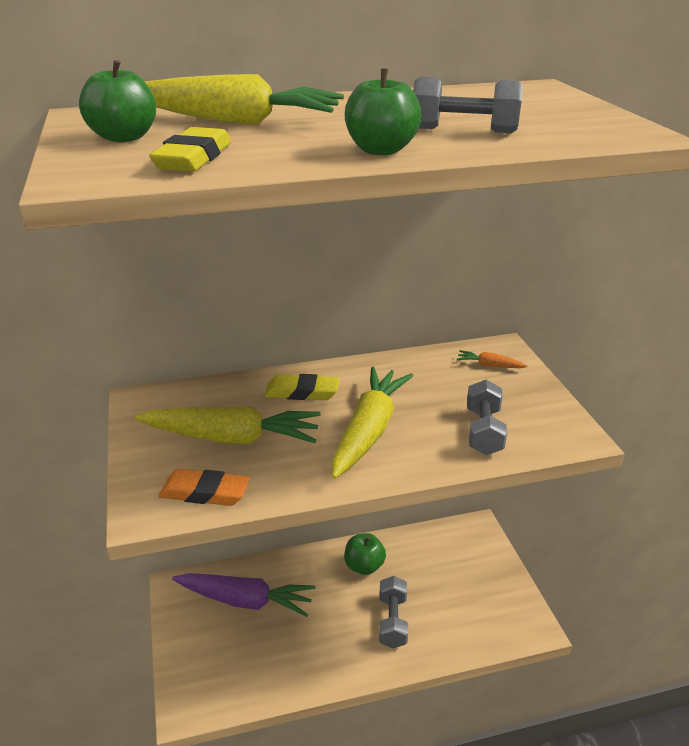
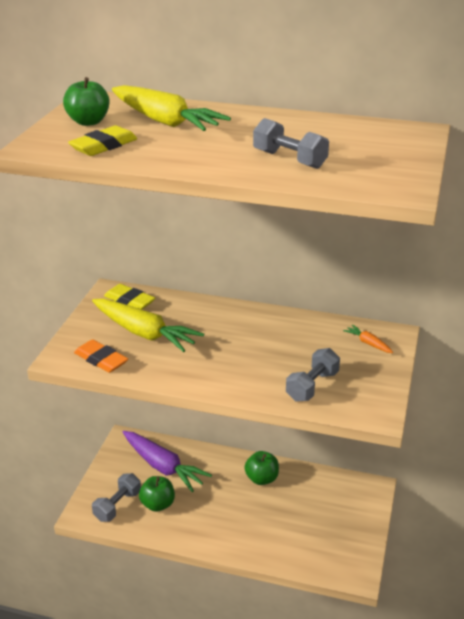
camera: 30 degrees right, 0 degrees up
(302, 392) = (214, 319): yellow eraser -> yellow eraser (129, 301)
(369, 430) = (233, 358): yellow carrot -> none
(381, 150) = (212, 164): green apple -> green apple (157, 504)
(392, 621) = (253, 523): grey dumbbell -> grey dumbbell (117, 506)

